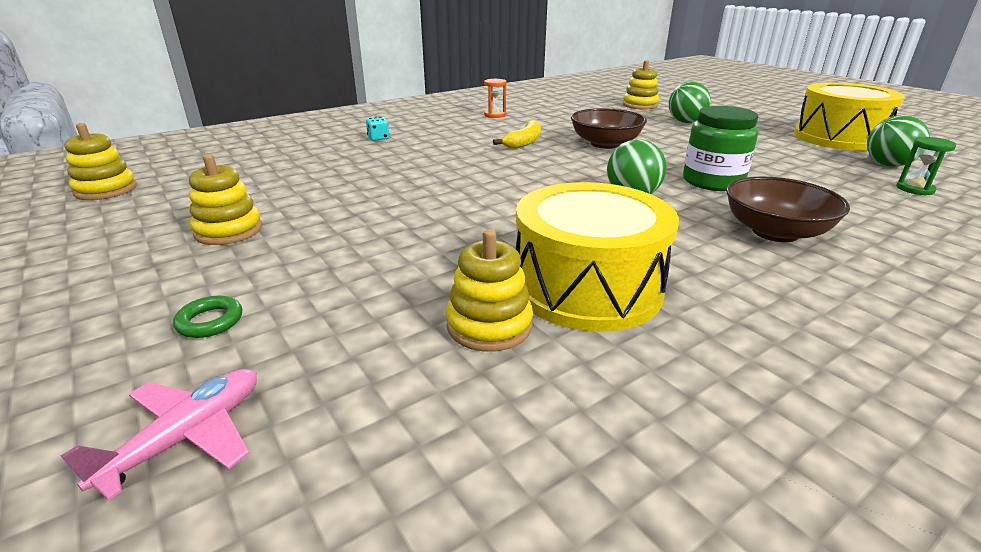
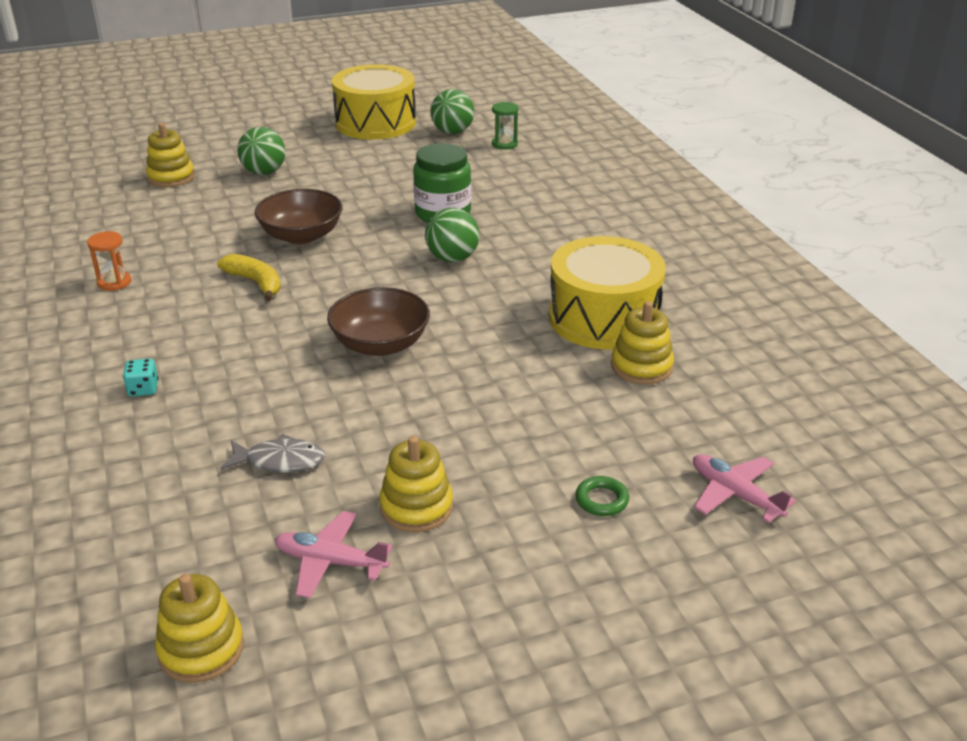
camera: 75 degrees left, 5 degrees up
(173, 211) = (330, 562): none -> pink plane
(298, 180) = (280, 461): none -> grey fish
(775, 232) = (550, 222): brown bowl -> brown bowl (380, 344)

